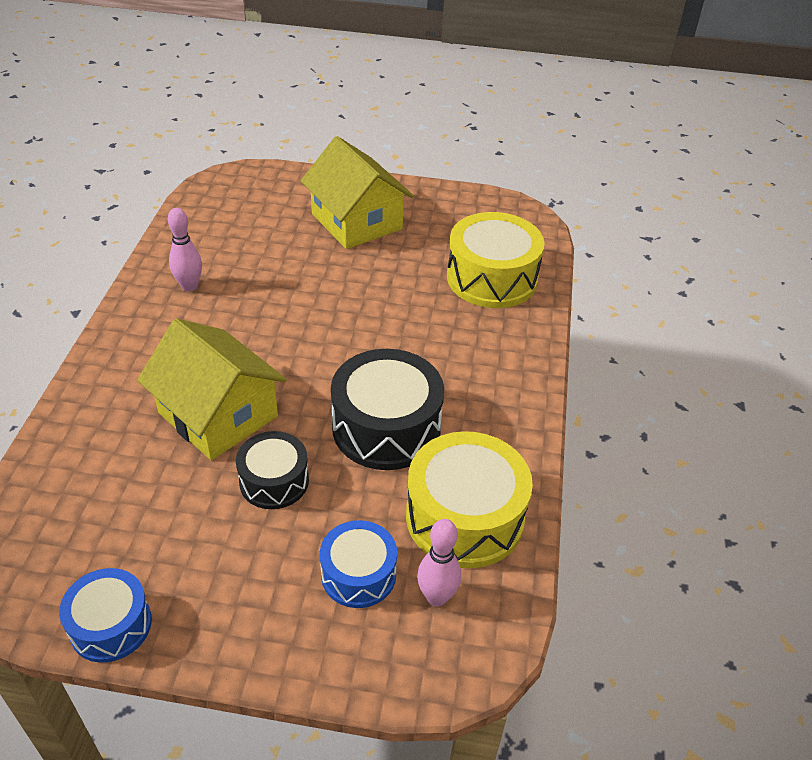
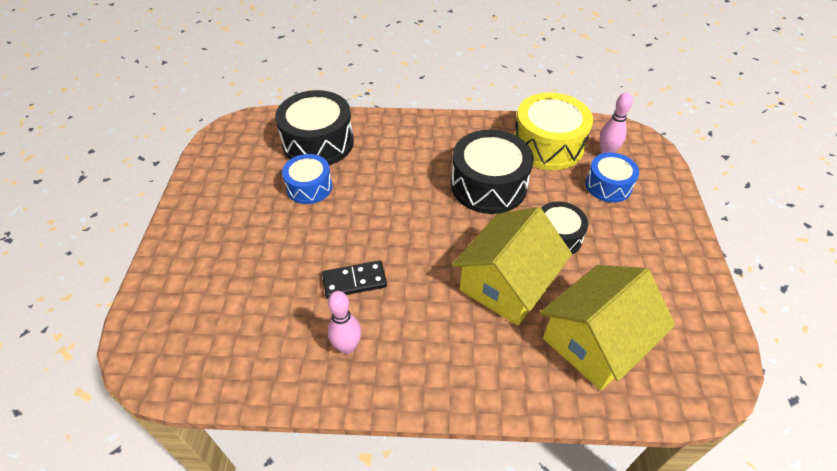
camera: 95 degrees left, 5 degrees up
(111, 625) = (706, 299): blue drum -> blue drum (309, 187)
(265, 295) = (354, 281): none -> black domino
(356, 221) = (238, 231): yellow house -> yellow house (595, 341)
(492, 278) = (318, 142): yellow drum -> black drum

